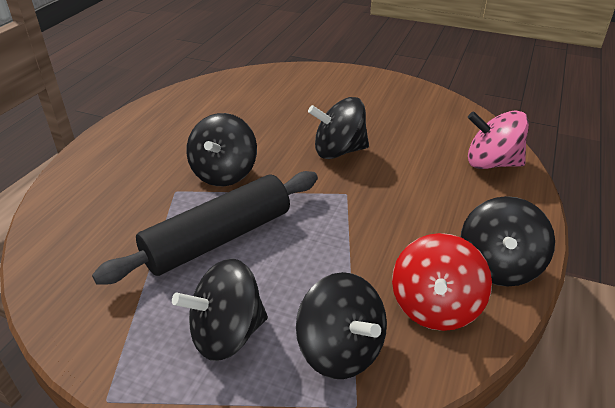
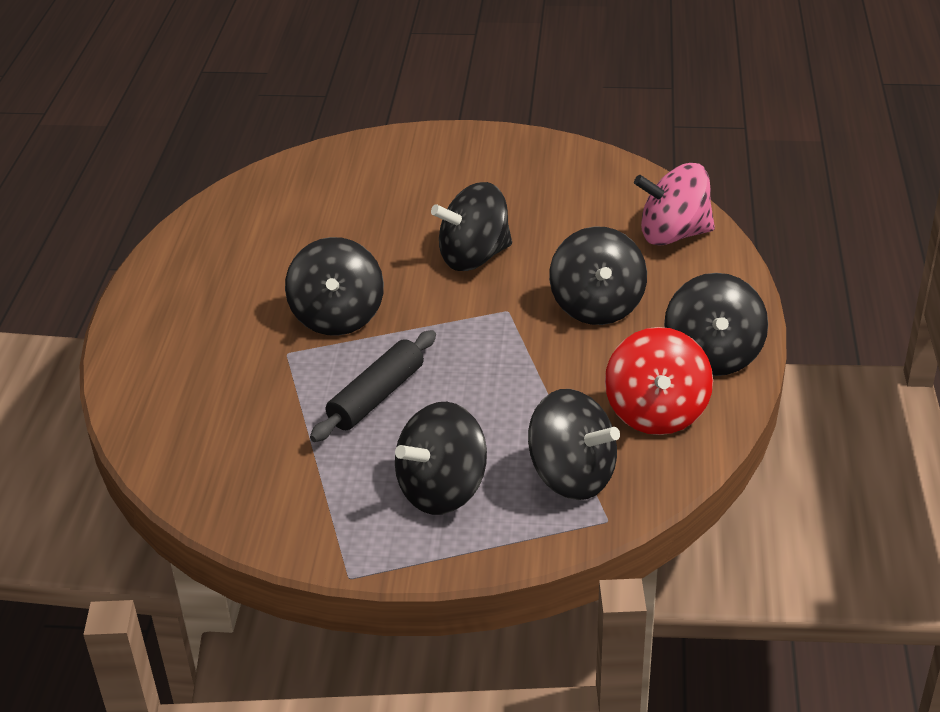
camera: 15 degrees left, 0 degrees up
(218, 238) = (376, 397): black rolling pin -> black rolling pin, size x0.62
(415, 205) = (597, 306): none -> black spinning top

